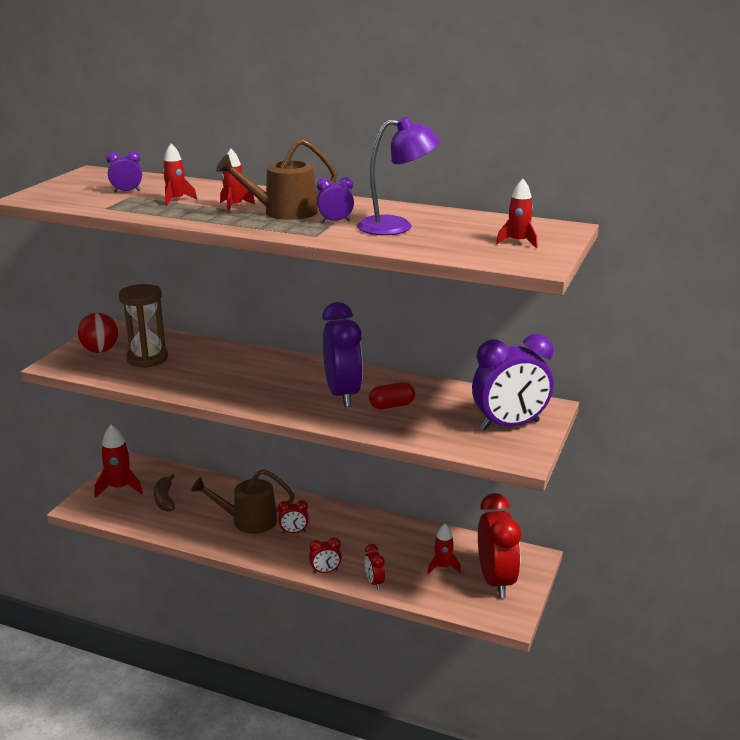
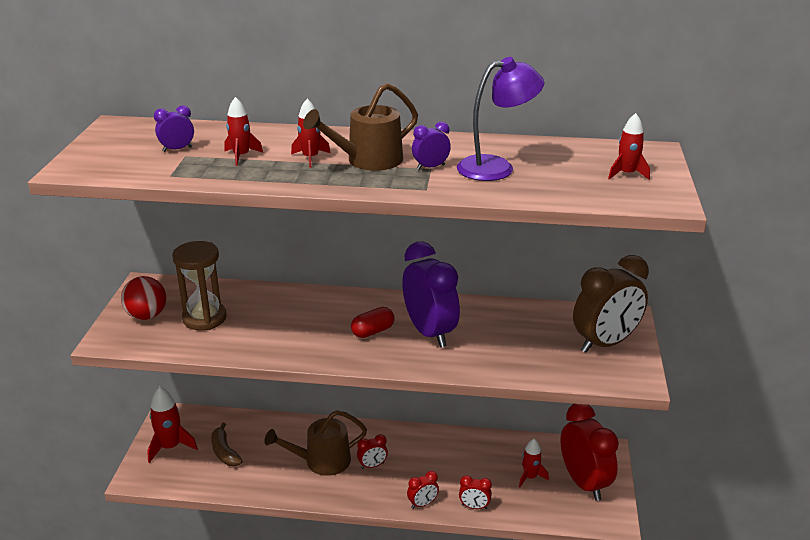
camera: 15 degrees left, 5 degrees up
(374, 582) = (474, 507): red clock -> red clock turned 45 degrees counterclockwise
(392, 406) = (484, 338): red capsule -> red capsule (373, 331)
(510, 425) = (605, 343): purple clock -> brown clock

